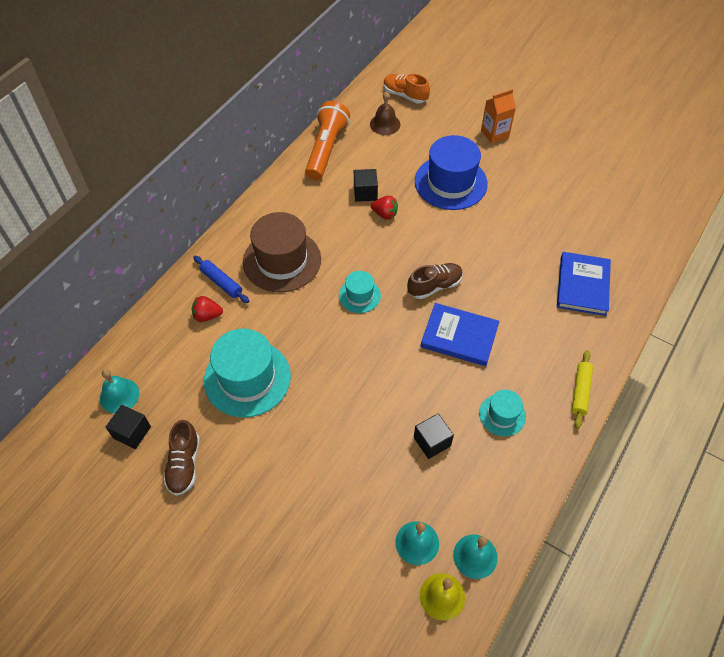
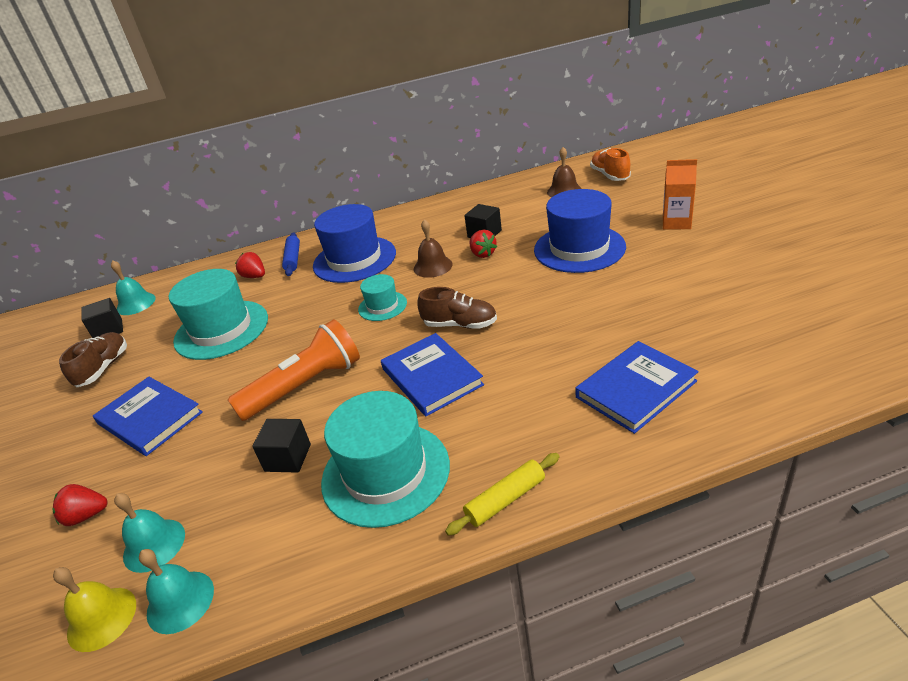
camera: 45 degrees right, 20 degrees down
(184, 464) = (103, 368): brown shoe -> brown shoe turned 150 degrees clockwise
(282, 260) = (354, 259): brown hat -> blue hat
(292, 476) = (150, 418): none -> blue book
(326, 149) = (488, 196): orange flashlight -> orange flashlight (305, 386)
(344, 560) = (86, 516): none -> red strawberry
(358, 242) = (433, 266): none -> brown bell
(502, 415) = (385, 473): turquoise hat -> turquoise hat, size x1.92

